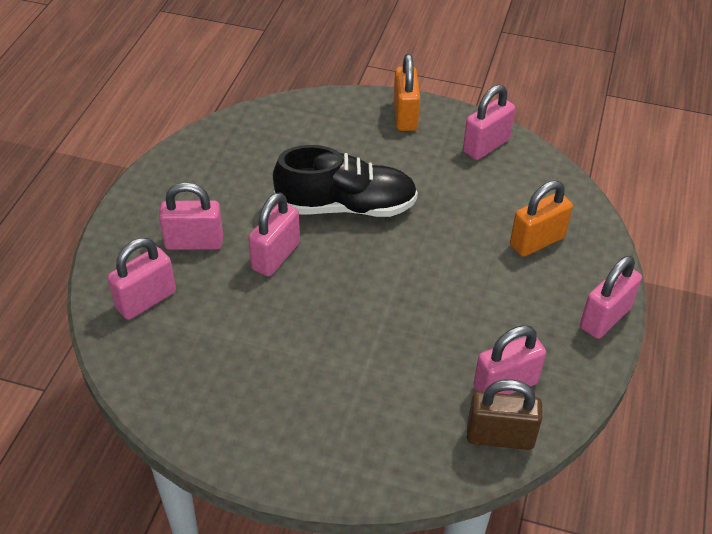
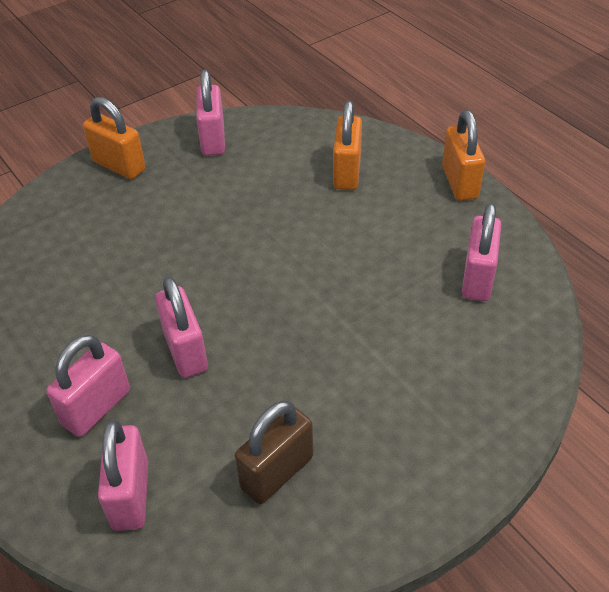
camera: 50 degrees left, 0 degrees up
(346, 207) = (180, 265): black shoe -> none
(500, 437) = (527, 312): brown padlock -> brown padlock (277, 472)
(605, 318) = (459, 182): pink padlock -> orange padlock

